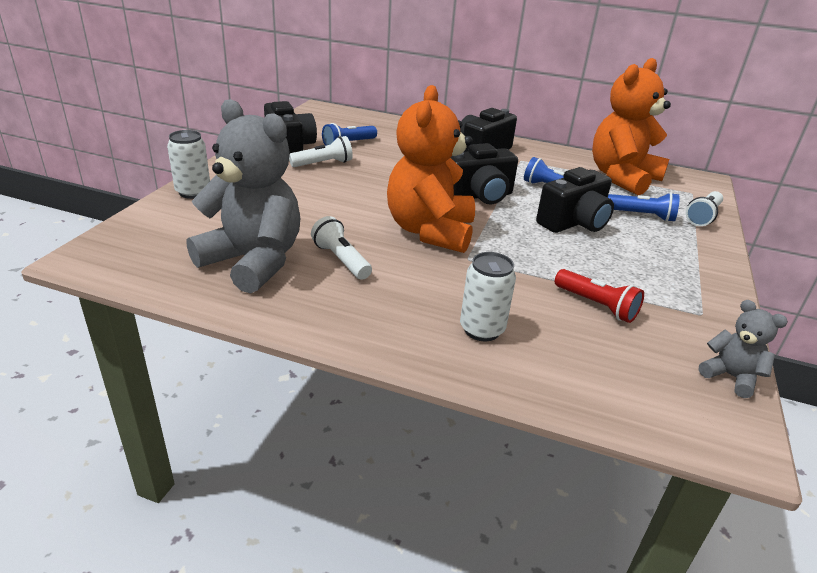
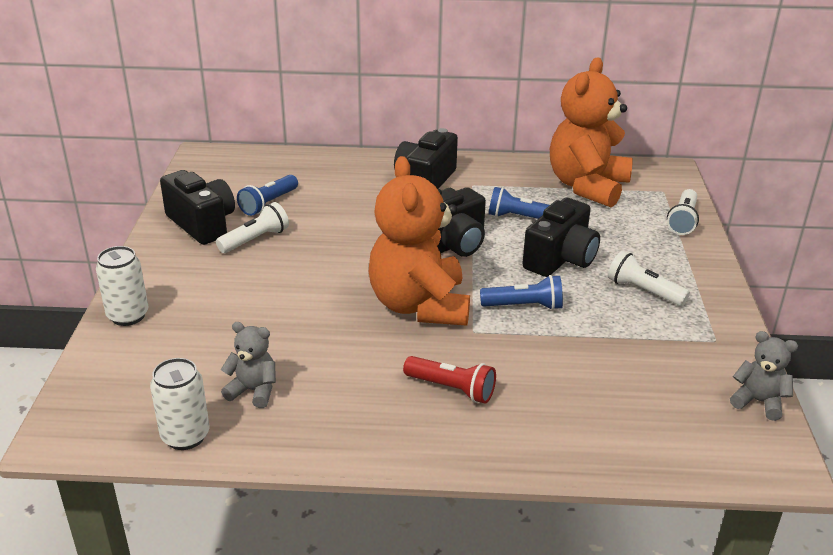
camera: 15 degrees left, 0 degrees up
(253, 262) = (253, 391): grey teddy bear -> grey teddy bear, size x0.45
(341, 260) = (345, 365): white flashlight -> white flashlight (643, 291)
(482, 329) = (523, 411): white can -> white can (185, 436)
(597, 305) = (618, 355): red flashlight -> red flashlight (452, 389)
(642, 216) = (624, 233): blue flashlight -> blue flashlight (524, 306)

